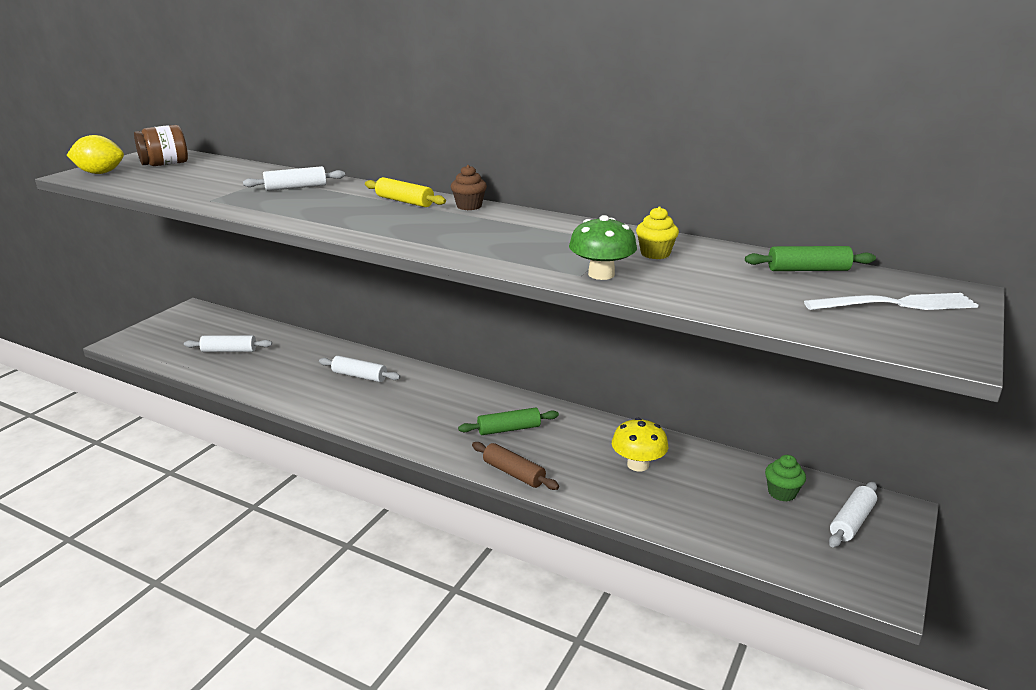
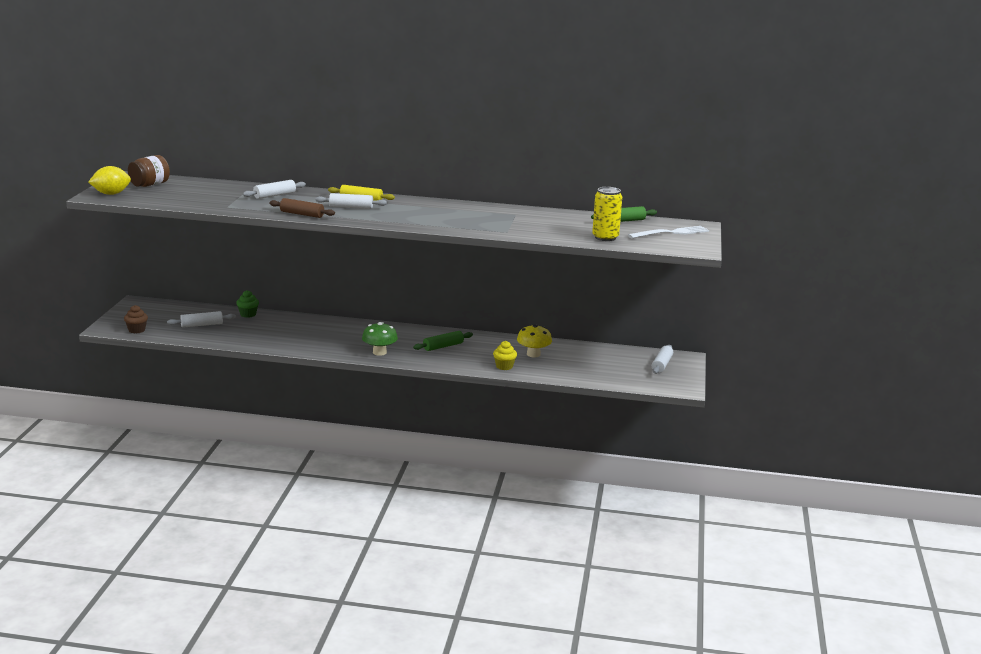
camera: 20 degrees left, 5 degrees down
(359, 376) = (317, 330): white rolling pin -> white rolling pin (351, 207)
(469, 206) = (406, 200): brown cupcake -> brown cupcake (136, 330)
(513, 473) = (461, 366): brown rolling pin -> brown rolling pin (302, 214)
(601, 274) = (517, 231): green mushroom -> green mushroom (379, 352)
(655, 254) = (539, 219): yellow cupcake -> yellow cupcake (504, 366)
(757, 303) = (605, 237): none -> yellow can
(782, 493) = (621, 357): green cupcake -> green cupcake (248, 314)

